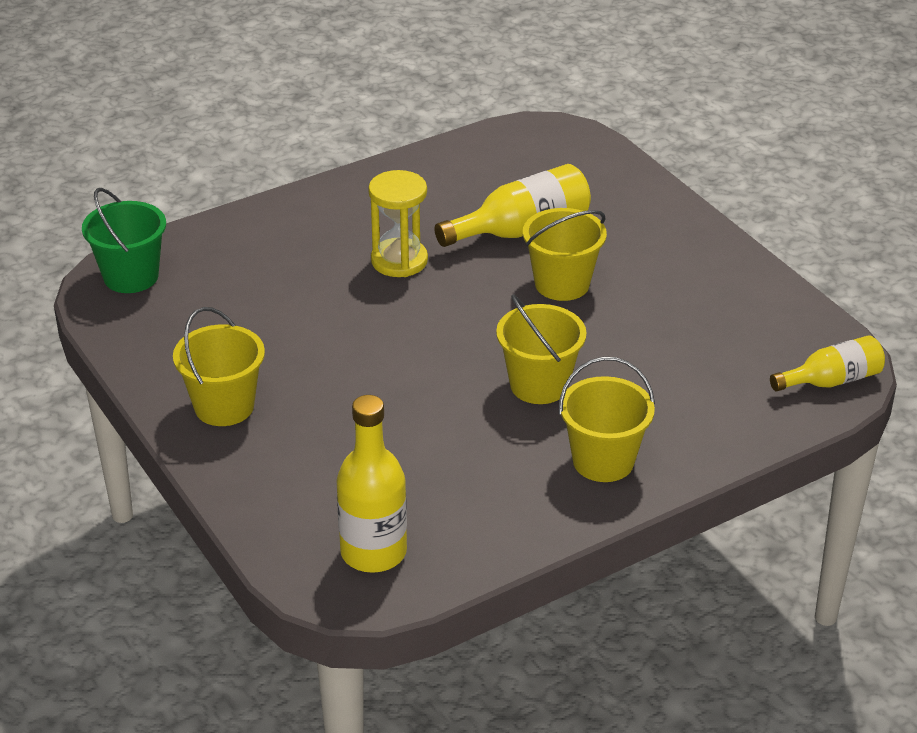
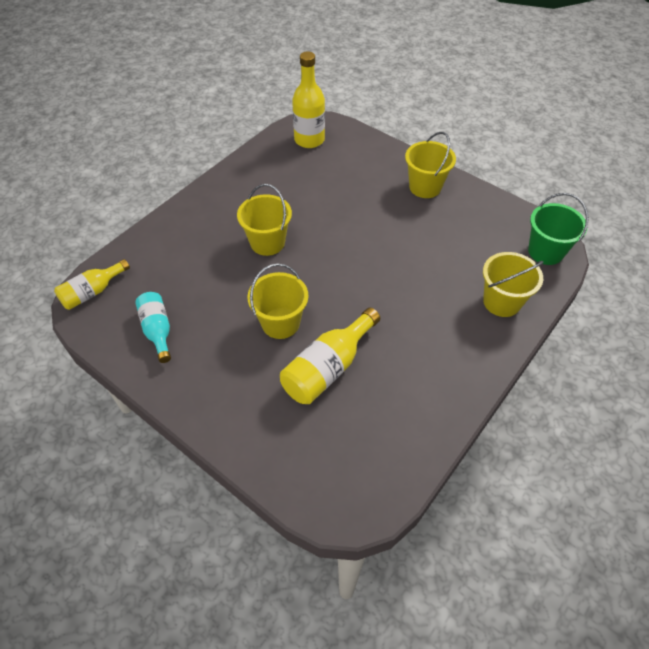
camera: 160 degrees right, 15 degrees up
(399, 261) = (396, 312): yellow hourglass -> none
(603, 461) = (218, 207): yellow bucket -> yellow bucket (502, 302)
(735, 313) = (157, 330): none -> turquoise bottle

